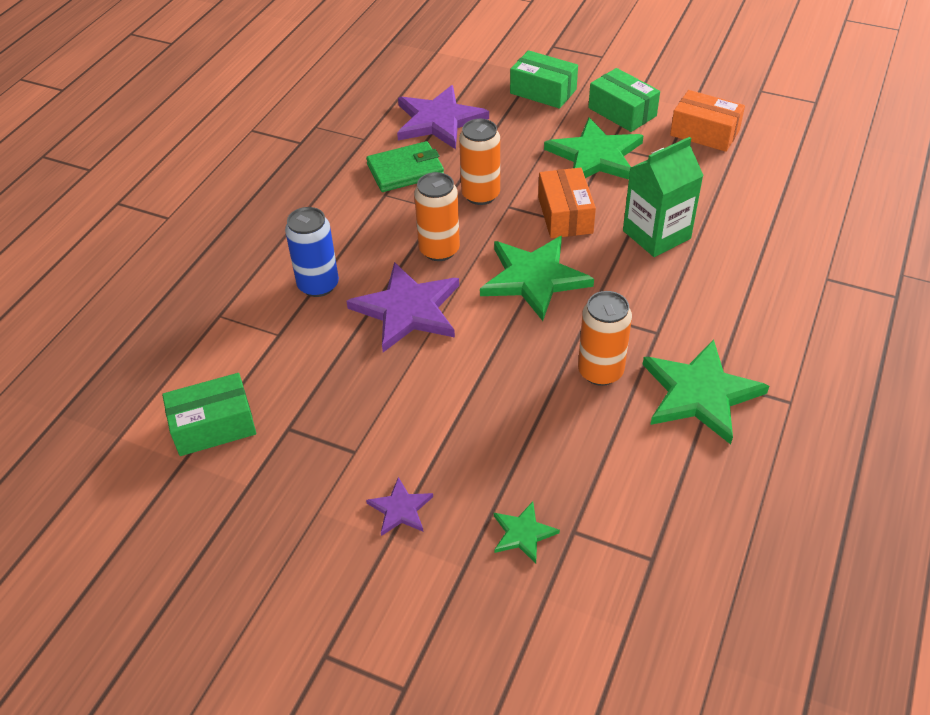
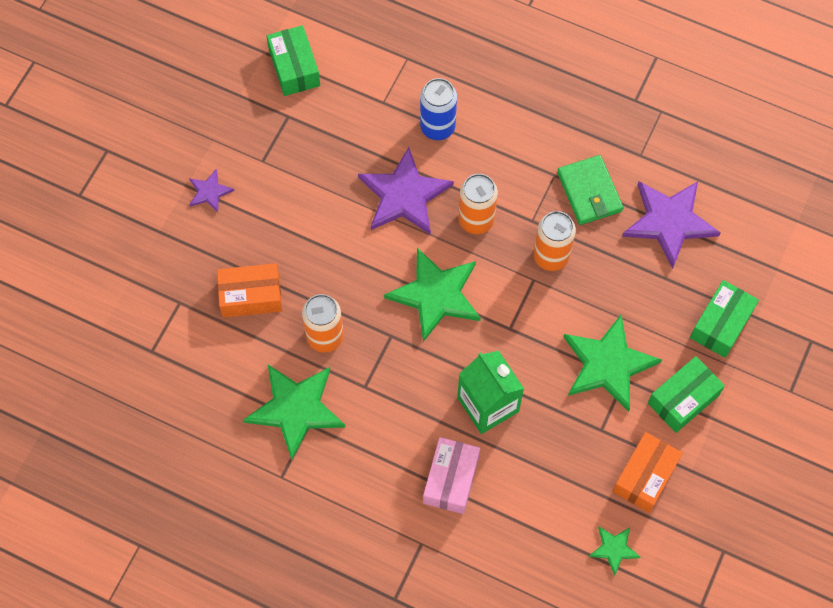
camera: 90 degrees right, 20 degrees up
(523, 533) = (181, 269): green star -> green star (614, 549)
(565, 215) = (519, 328): orange box -> orange box (251, 296)
(748, 259) = (451, 479): none -> pink box

